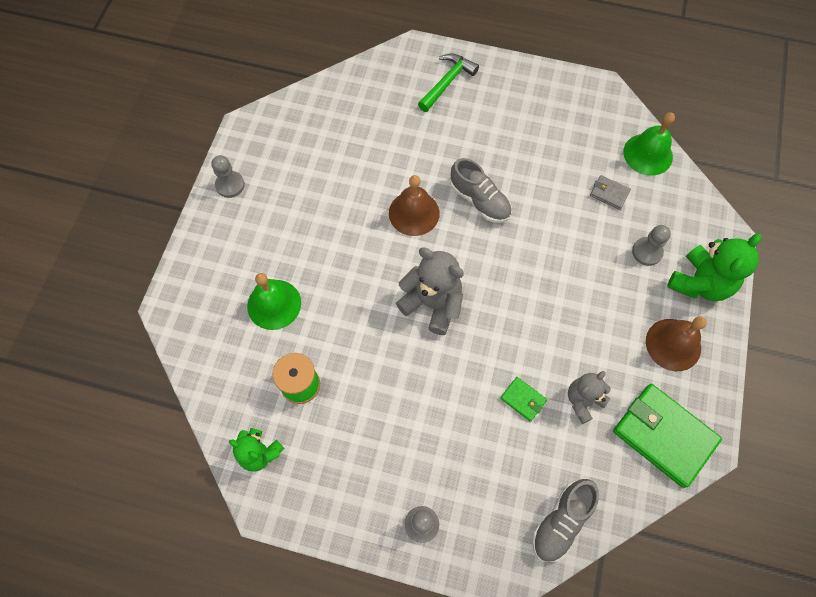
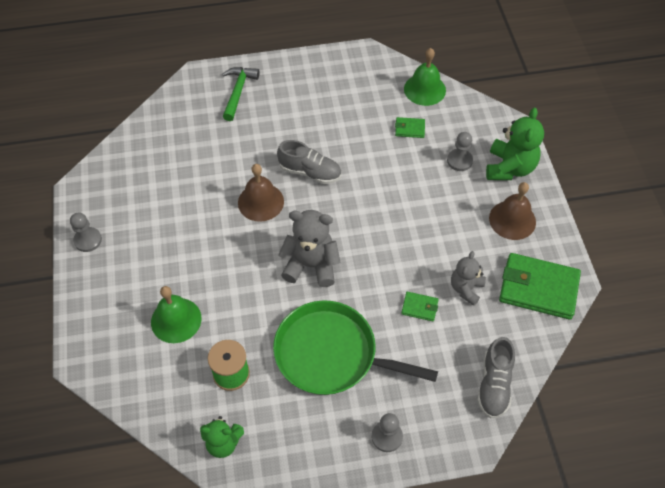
camera: 25 degrees left, 10 degrees down
(408, 409) = (331, 354): none -> green pan
(609, 193) = (409, 129): grey wallet -> green wallet

